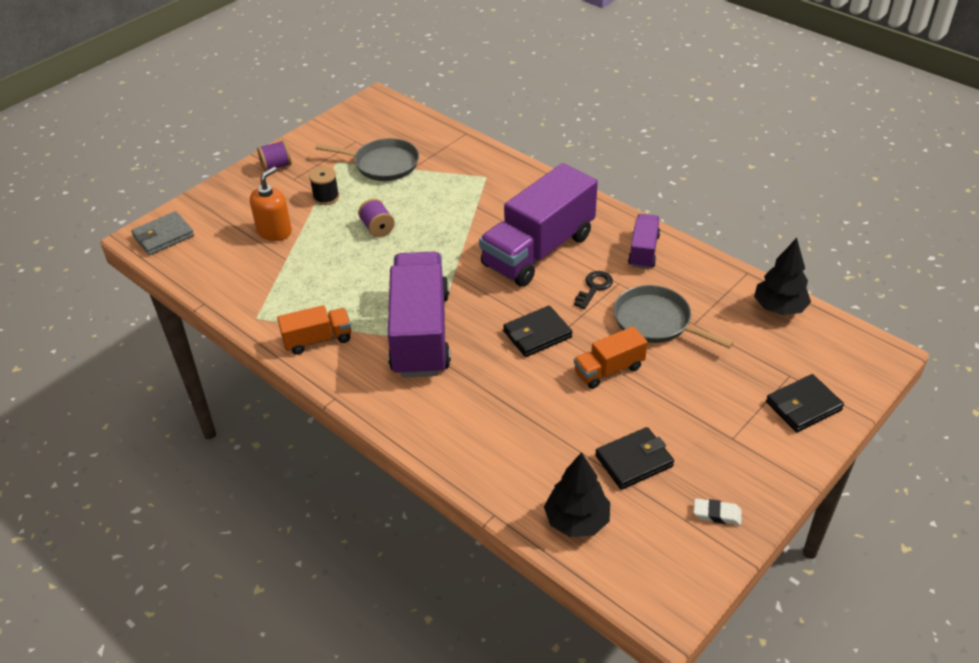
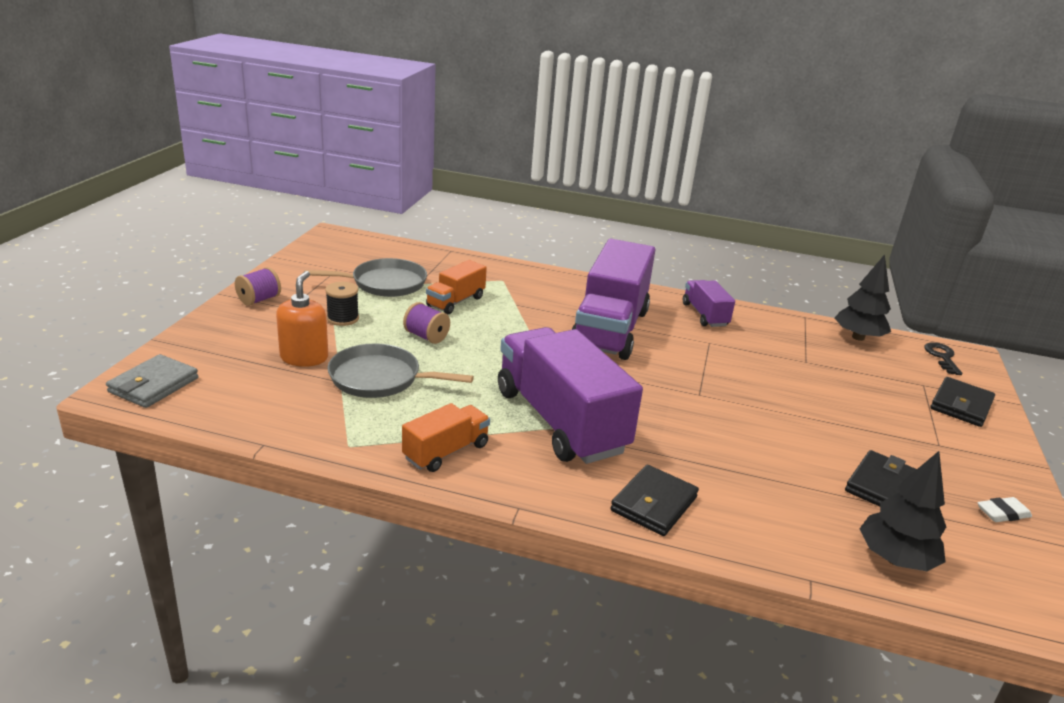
camera: 30 degrees left, 15 degrees down
(537, 334) = (679, 397): black wallet -> black wallet (654, 504)
(594, 287) = (692, 349): black key -> black key (942, 357)
(608, 370) = (775, 413): orange truck -> orange truck (455, 302)
(655, 321) = (773, 366): grey pan -> grey pan (379, 378)

